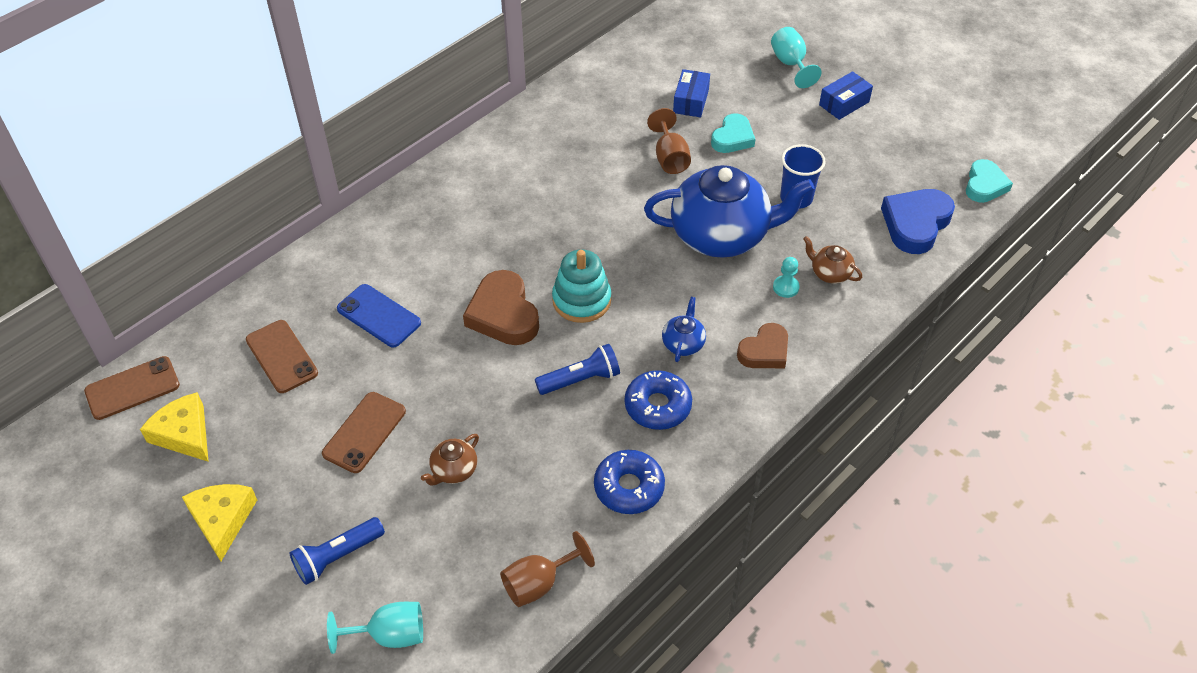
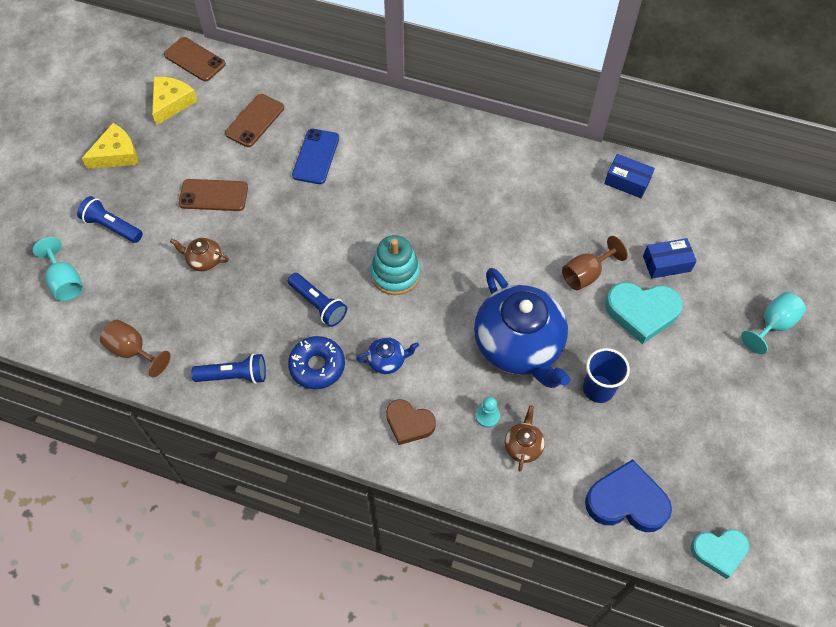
camera: 65 degrees right, 10 degrees up
(503, 314) = (356, 229): brown heart -> none
(629, 487) = (234, 375): blue donut -> blue flashlight
(732, 138) = (641, 312): turquoise heart -> turquoise heart, size x1.52
(844, 103) = (750, 388): blue box -> blue box (627, 181)

